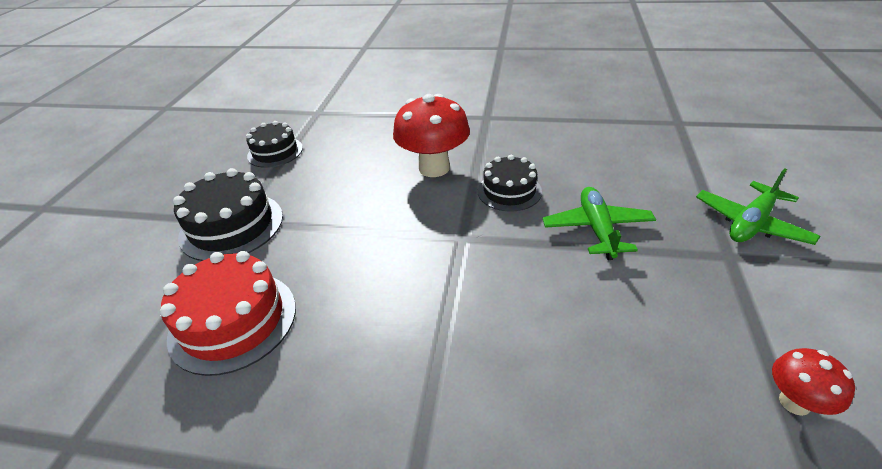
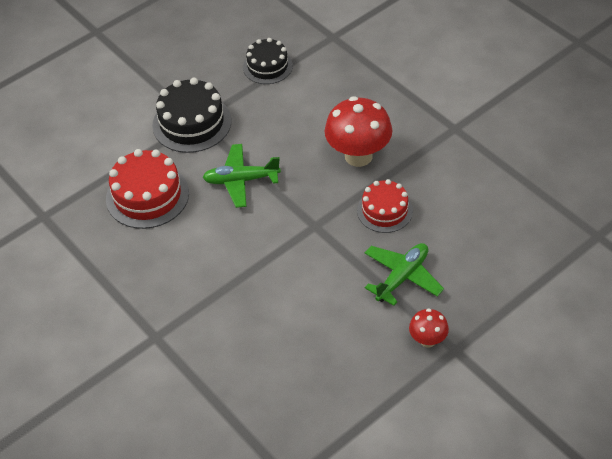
camera: 40 degrees right, 10 degrees up
(509, 191) = (385, 210): black cake -> red cake
(751, 223) = (505, 343): green plane -> green plane (241, 180)
(794, 402) = (364, 429): red mushroom -> red mushroom (427, 340)

